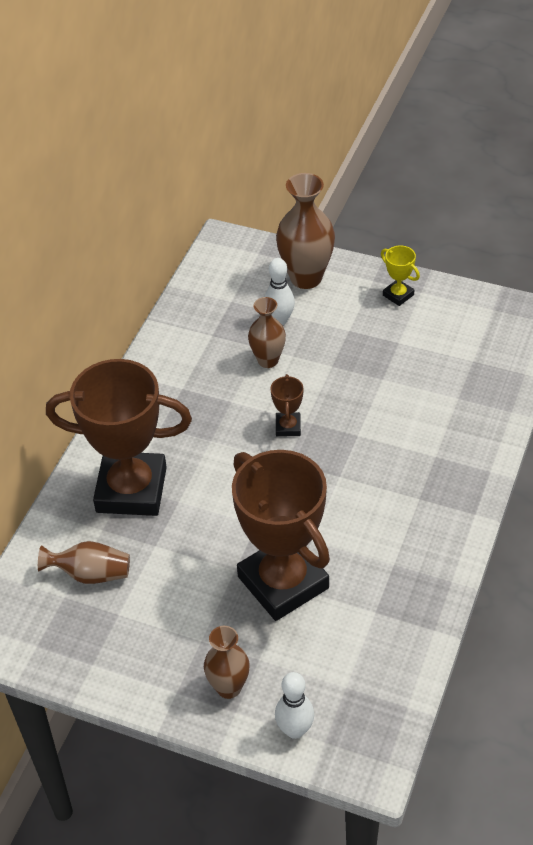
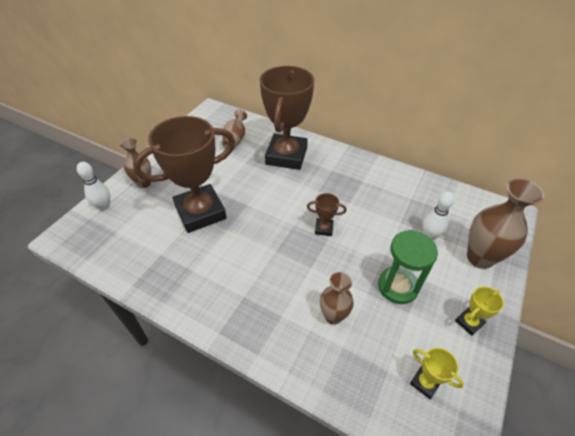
camera: 95 degrees right, 0 degrees up
(268, 360) = (387, 225): brown vase -> brown vase (333, 316)
(366, 351) = (397, 286): none -> green hourglass
(476, 333) = (425, 382): none -> yellow trophy

